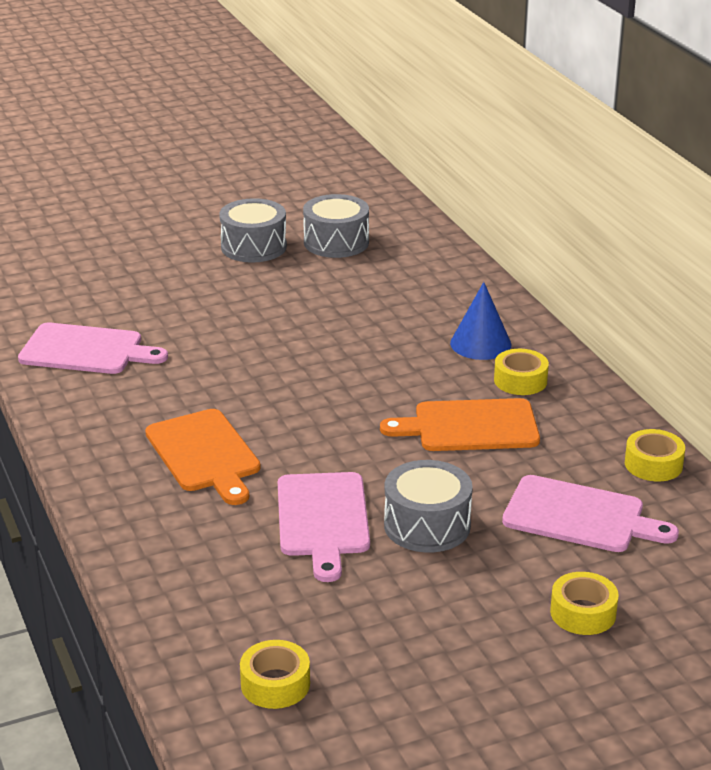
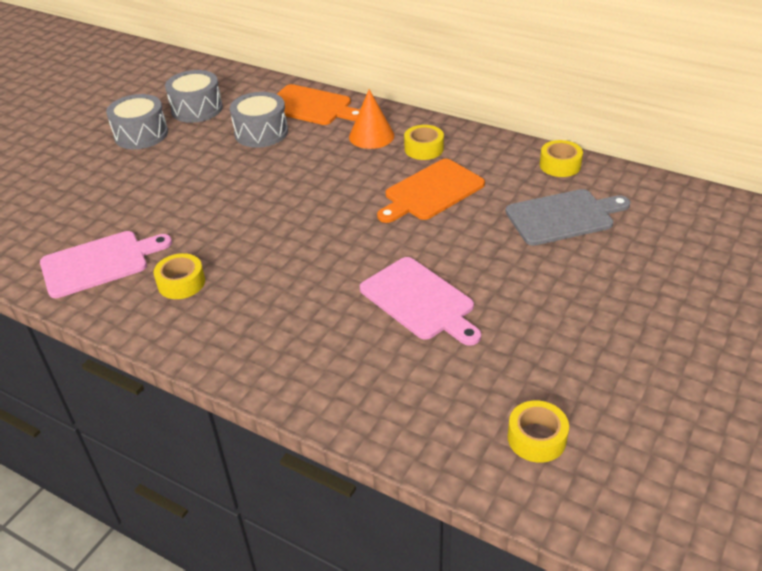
camera: 35 degrees left, 10 degrees up
(204, 454) = (283, 297): orange cutting board -> orange cutting board (311, 106)
(427, 525) = (487, 269): grey drum -> grey drum (261, 132)
(480, 343) = (371, 136): blue cone -> orange cone
(580, 516) = (563, 217): pink cutting board -> grey cutting board
(583, 613) = (642, 277): yellow tape -> yellow tape (181, 283)

